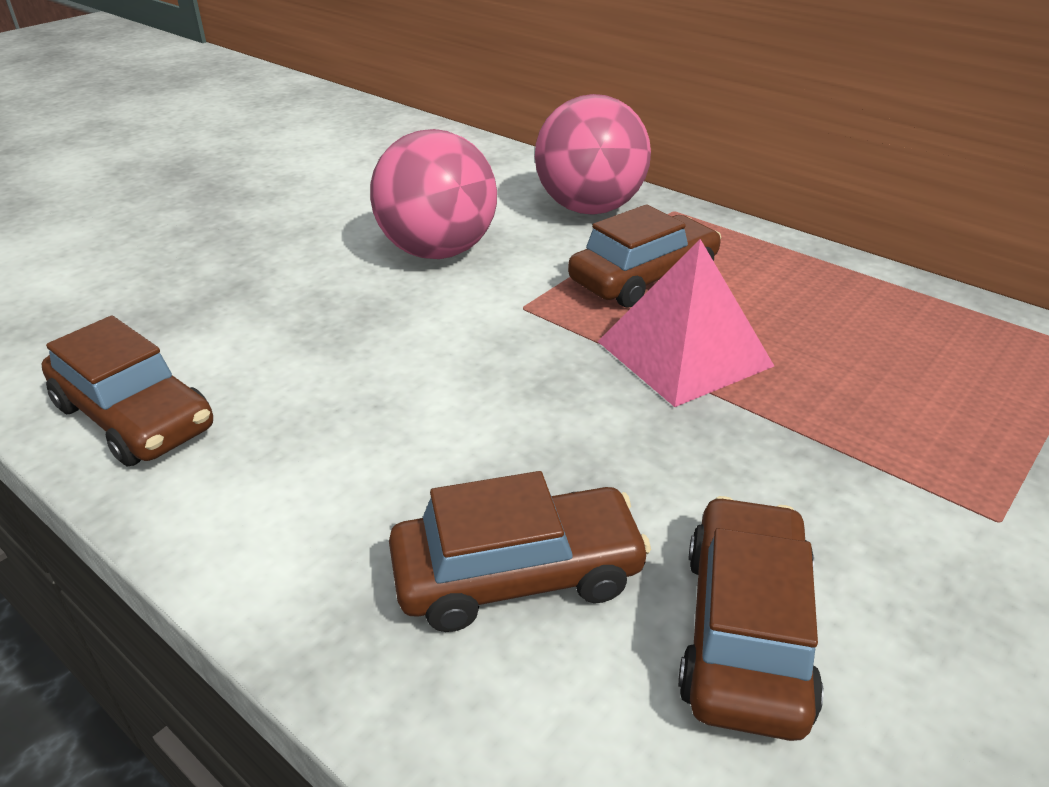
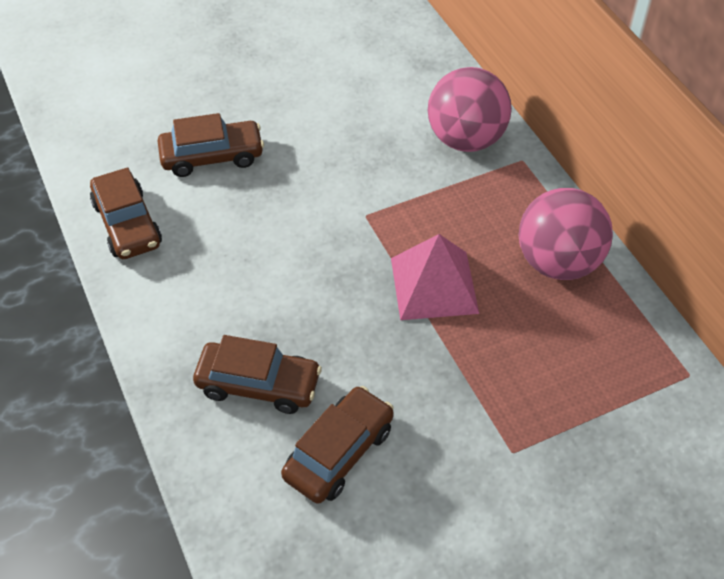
camera: 25 degrees right, 15 degrees up
(438, 251) = (343, 149): pink ball -> pink ball (558, 262)
(643, 277) = (455, 216): brown car -> brown car (212, 156)

